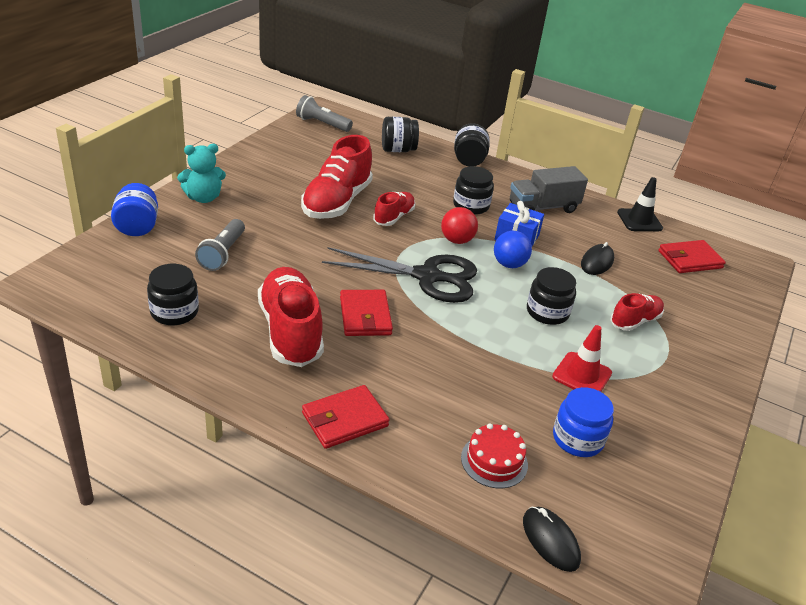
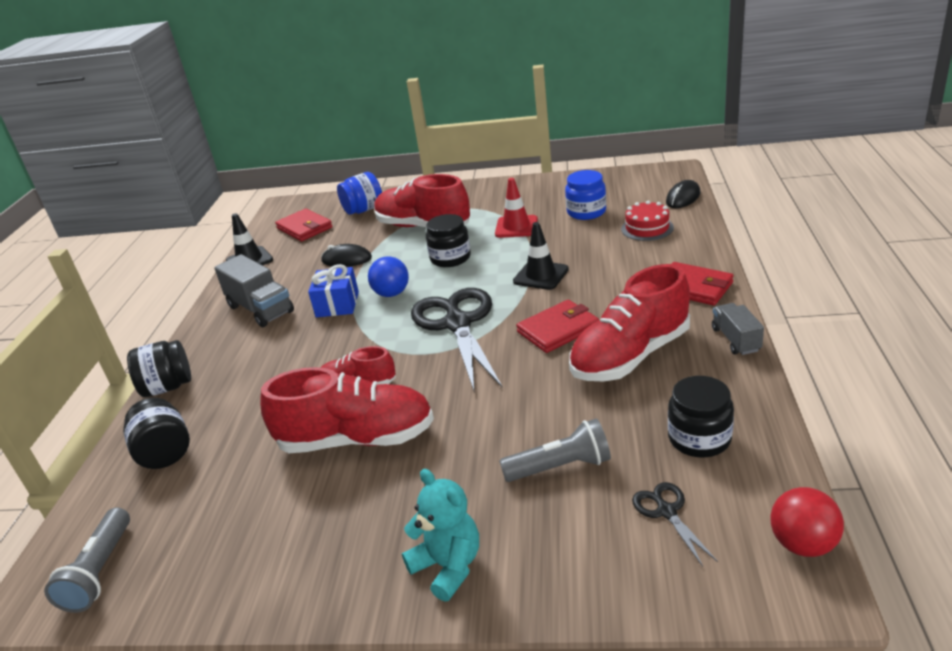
camera: 105 degrees left, 5 degrees down
(137, 227) = (587, 586): blue jar -> blue jar (363, 210)
(143, 270) = (666, 511): none -> black scissors
(244, 393) = (736, 340): none -> grey truck
(457, 240) = (373, 332): red ball -> red ball (803, 544)
(462, 345) = (541, 275): none -> black traffic cone
(471, 205) = (289, 348): black jar -> none
(635, 321) = (423, 226): red shoe -> red shoe, size x1.83

